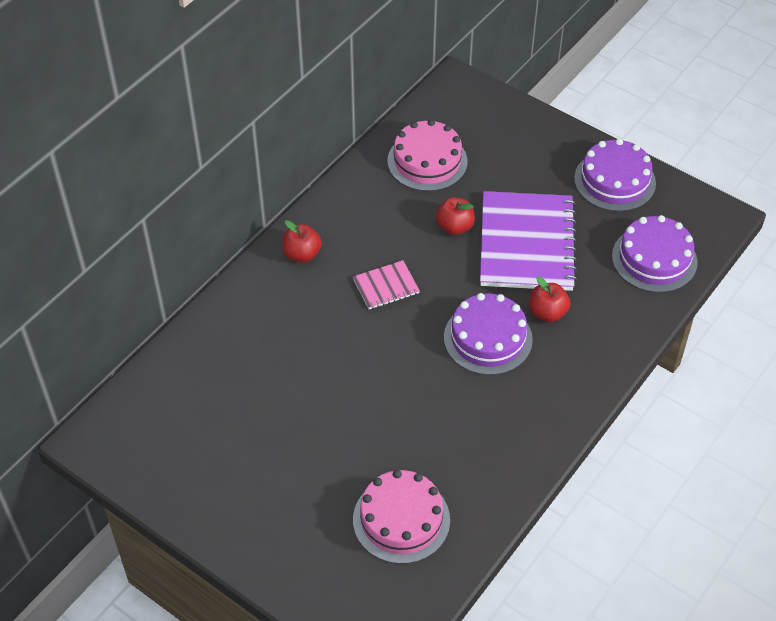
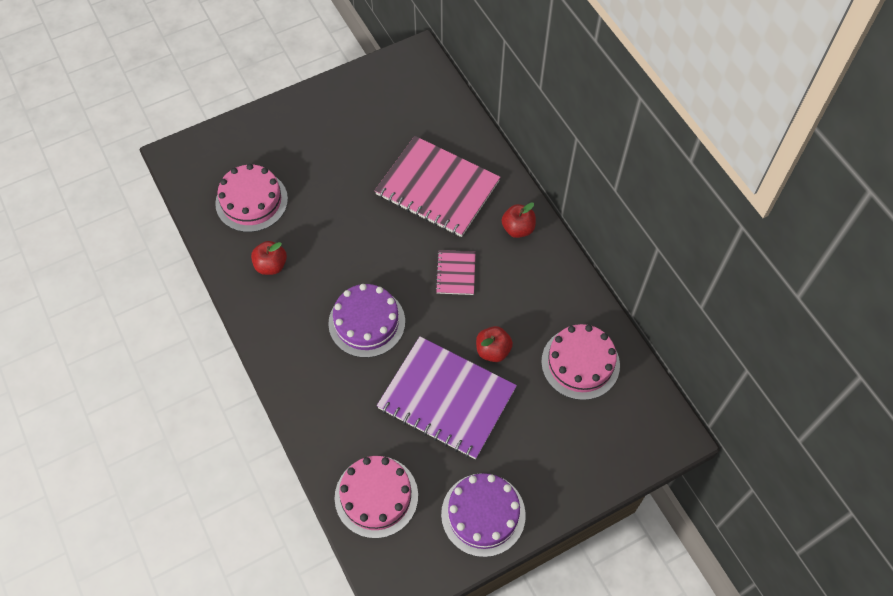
camera: 115 degrees right, 10 degrees up
(286, 342) = (437, 188): none -> pink notebook
(547, 313) = (367, 378): red apple -> red apple (271, 265)
(654, 259) = (376, 496): purple cake -> pink cake

